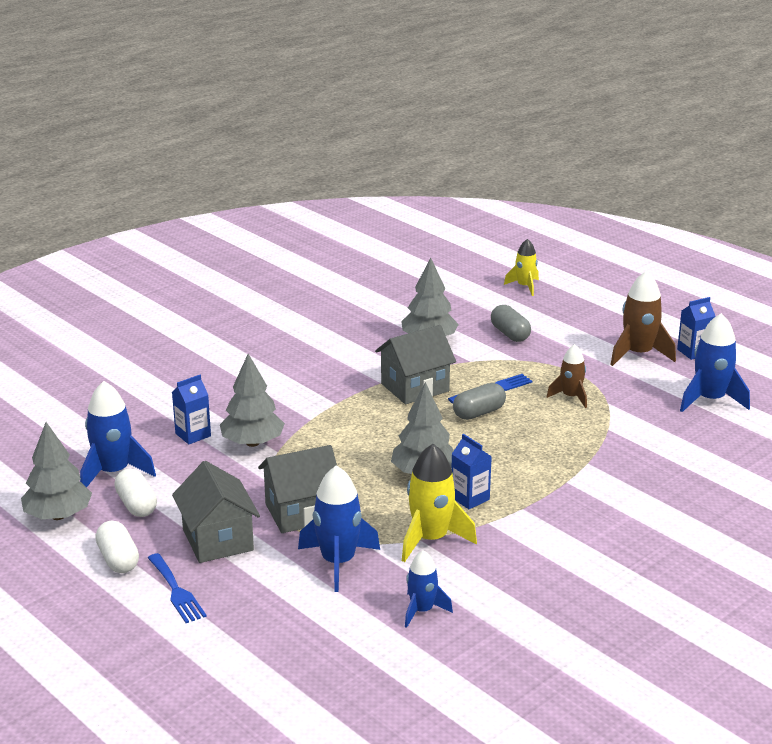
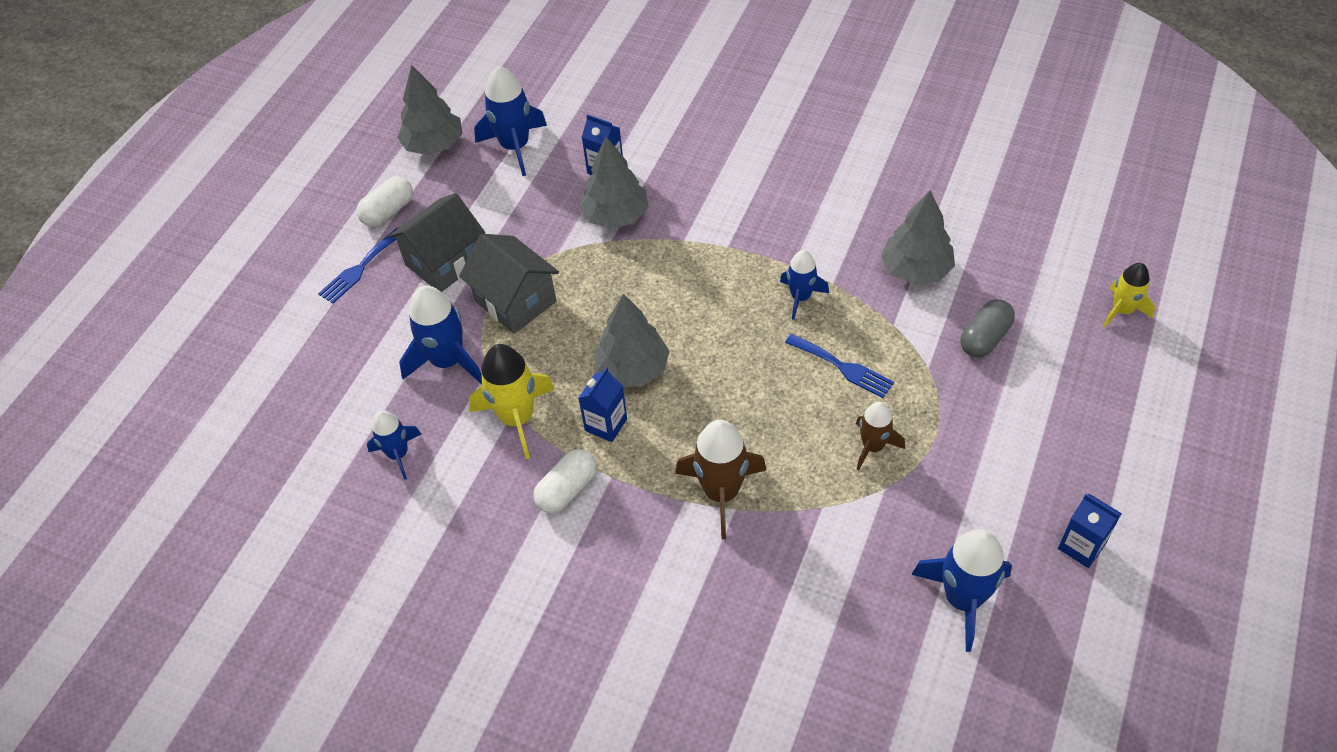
camera: 70 degrees right, 25 degrees up
(136, 505) = (472, 185): white capsule -> white capsule (567, 490)
(415, 387) = (800, 297): grey house -> blue rocket
(479, 413) = (781, 372): grey capsule -> none
(638, 354) = (1030, 485): brown rocket -> brown rocket (721, 492)

